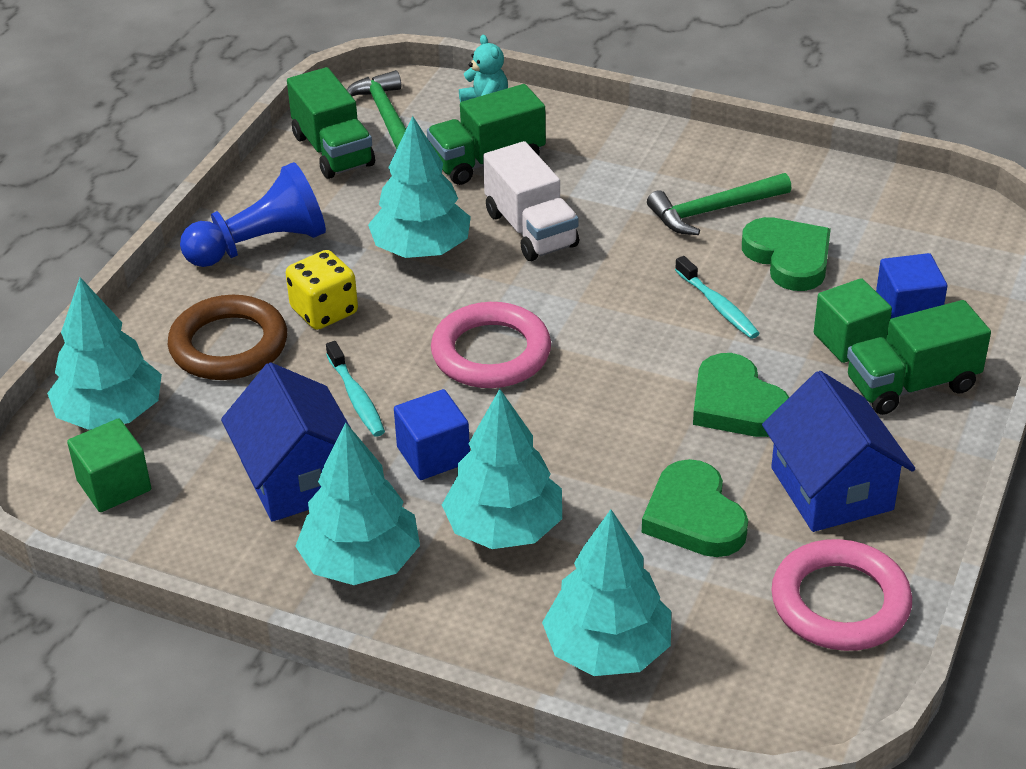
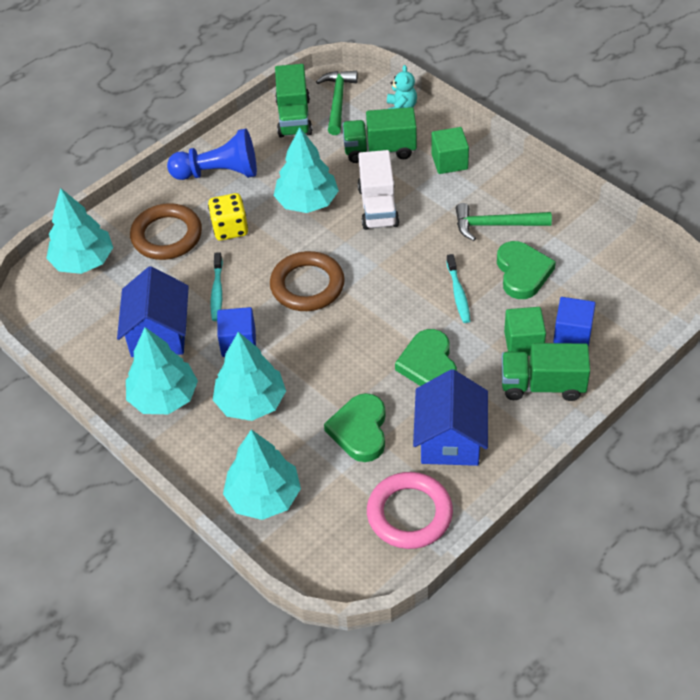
camera: 25 degrees right, 10 degrees up
(114, 485) = (63, 307): green cube -> green cube (449, 161)
(491, 353) = (307, 285): pink ring -> brown ring

